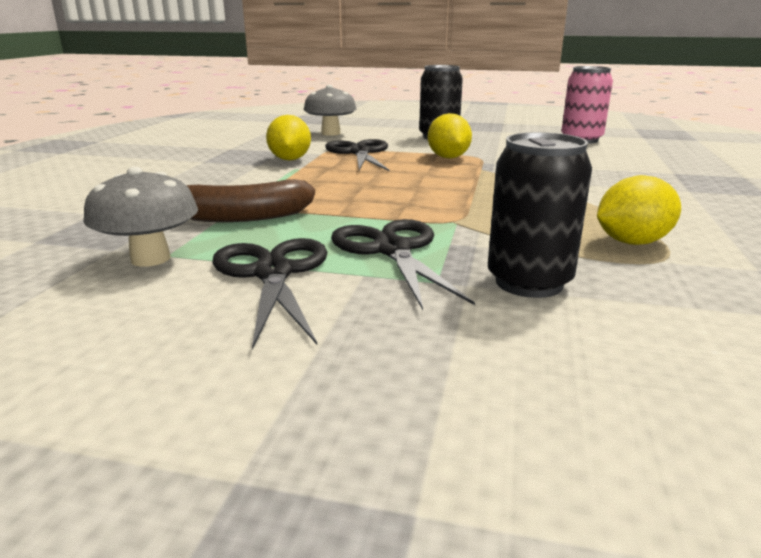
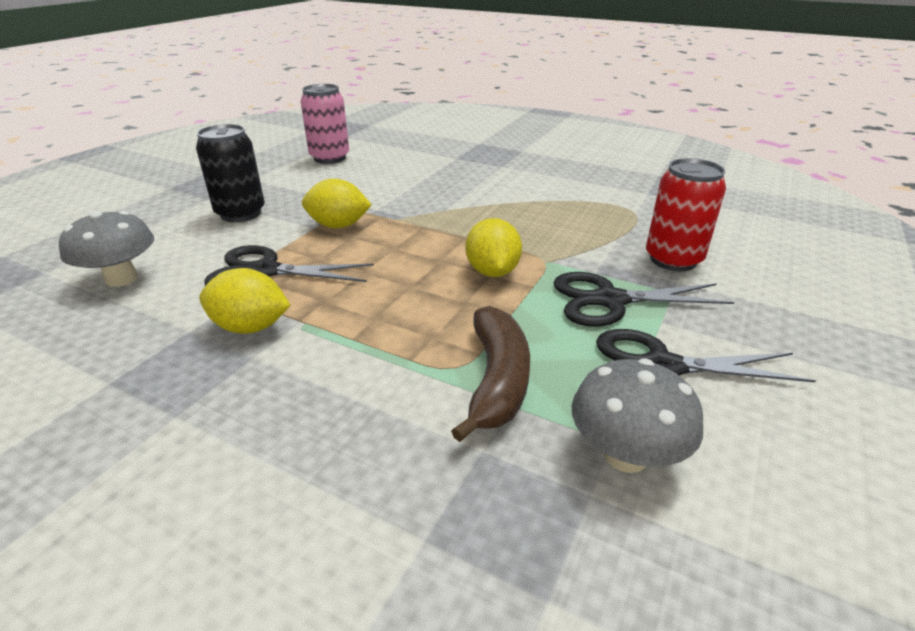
camera: 75 degrees left, 10 degrees up
(529, 282) = (673, 260): black can -> red can
(632, 242) = (603, 211): yellow lemon -> yellow lemon (492, 272)

